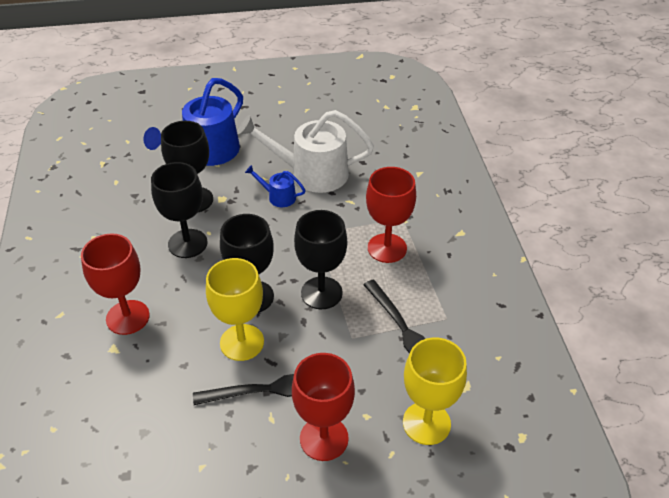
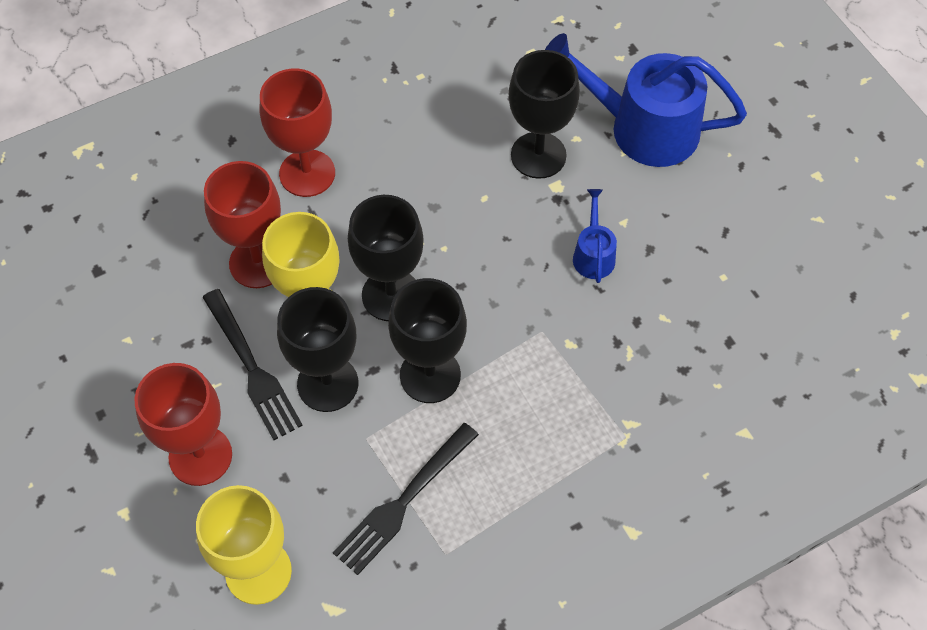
camera: 70 degrees right, 15 degrees up
(187, 243) = (453, 182): black goblet -> black goblet (327, 384)
(311, 173) = (666, 279): white watering can -> none
(387, 248) = (552, 434): red goblet -> red goblet (258, 263)

